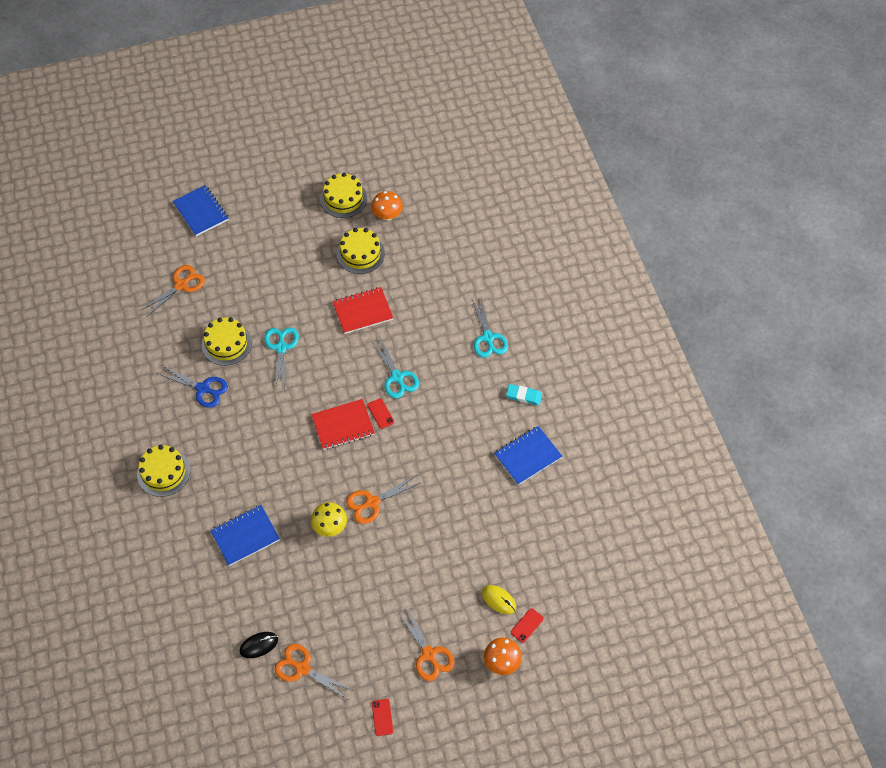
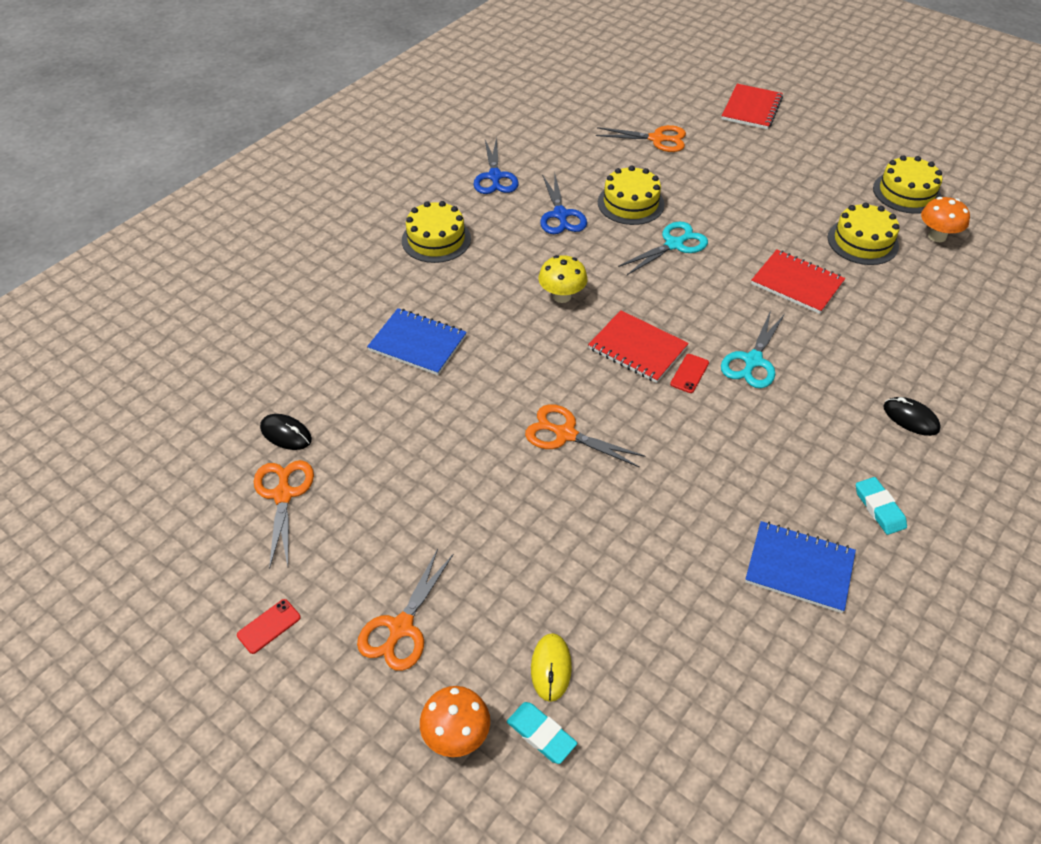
camera: 55 degrees right, 10 degrees down
(133, 401) = (495, 176): none -> blue scissors
(201, 212) = (751, 109): blue notebook -> red notebook
(330, 527) = (496, 412): yellow mushroom -> yellow mushroom (562, 296)
(488, 337) = (910, 418): turquoise scissors -> black mouse
(527, 625) = (541, 734): red phone -> turquoise eraser

